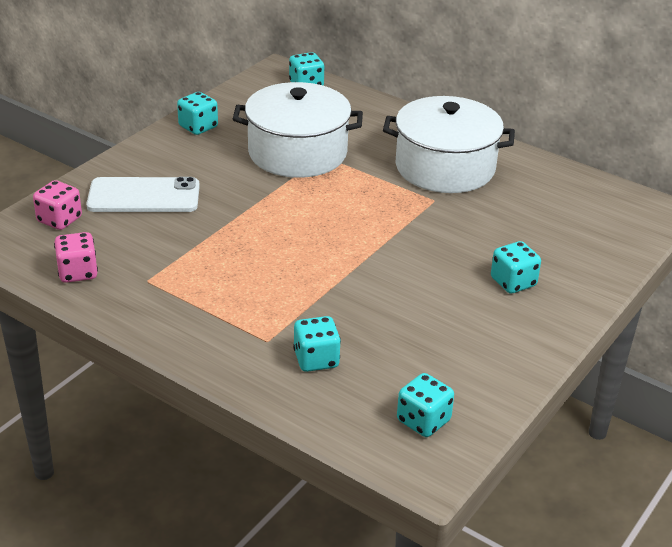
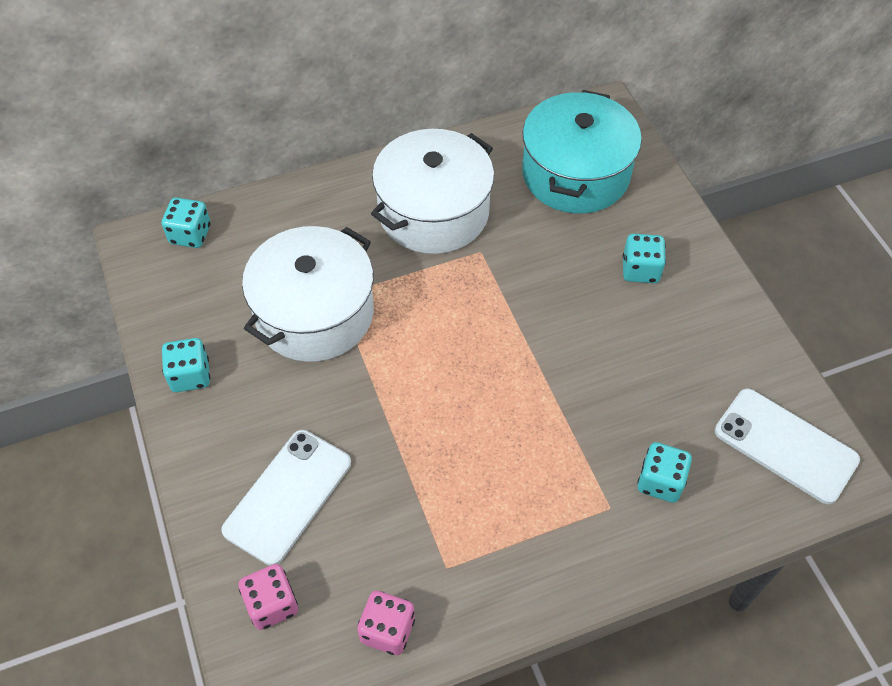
camera: 55 degrees left, 20 degrees up
(423, 421) = (785, 446): turquoise dice -> white phone
(569, 217) = (575, 174): none -> turquoise pot

